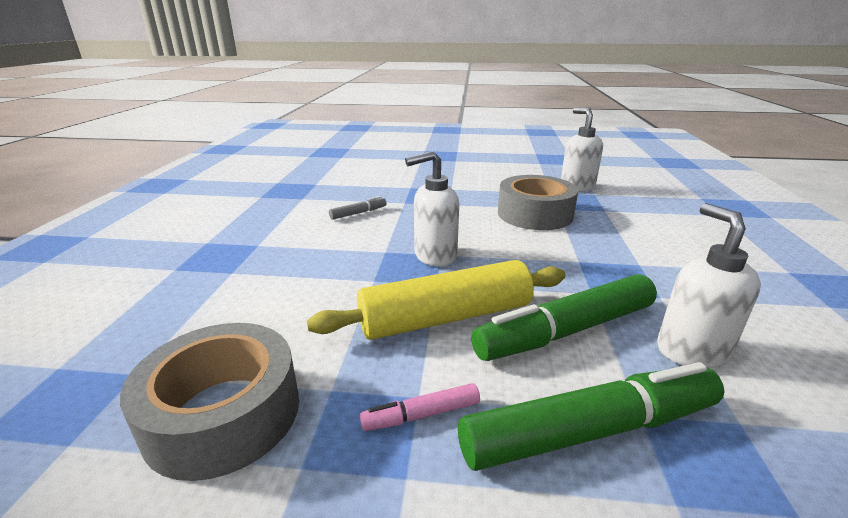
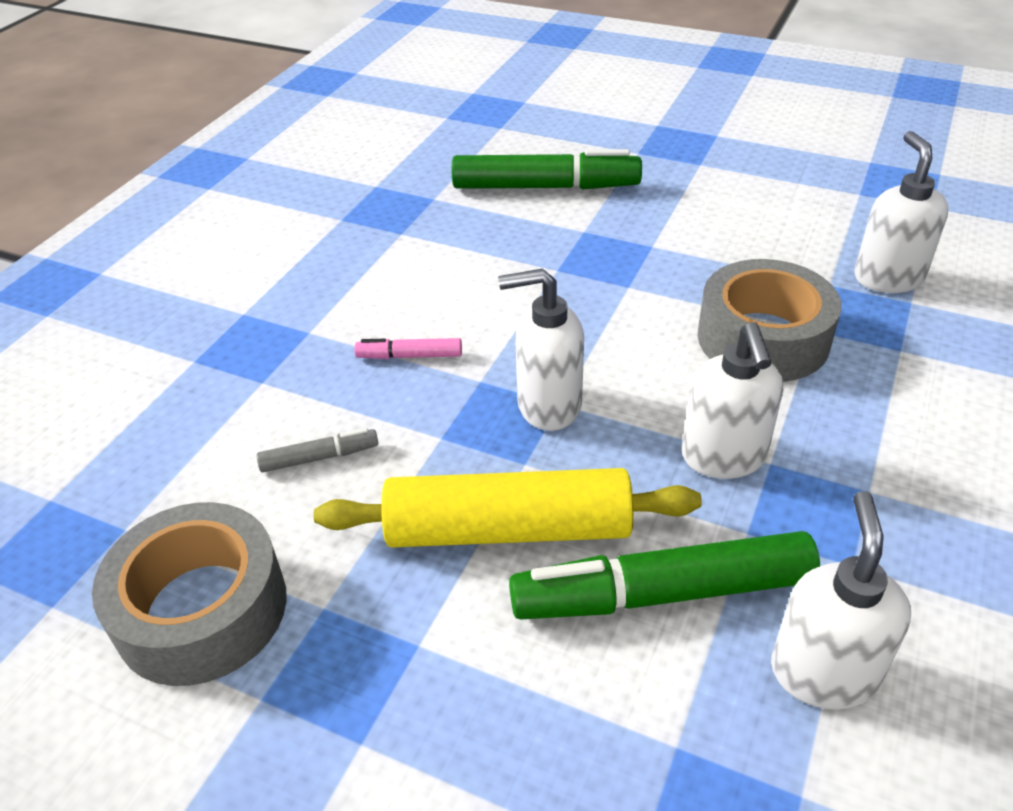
camera: 20 degrees right, 15 degrees up
(358, 213) = (473, 285): grey marker -> grey marker (319, 457)
(421, 415) = (410, 671): pink marker -> pink marker (409, 356)
(552, 262) = (723, 457): none -> white soap dispenser
(590, 431) = (597, 750): green marker -> green marker (545, 187)

